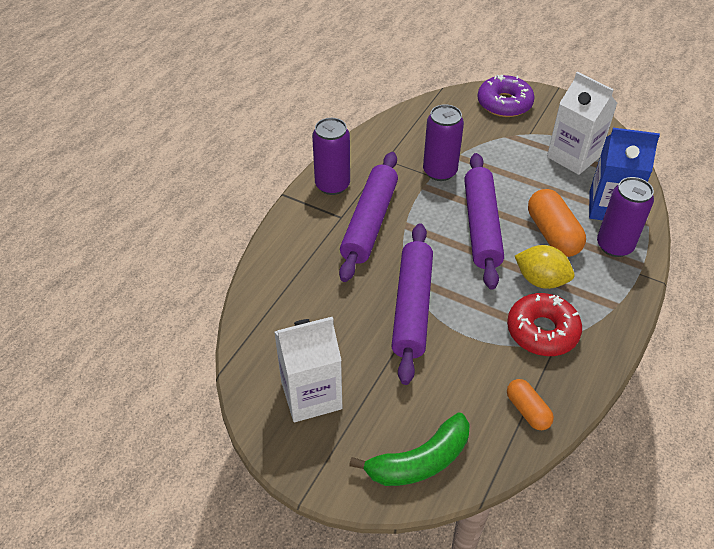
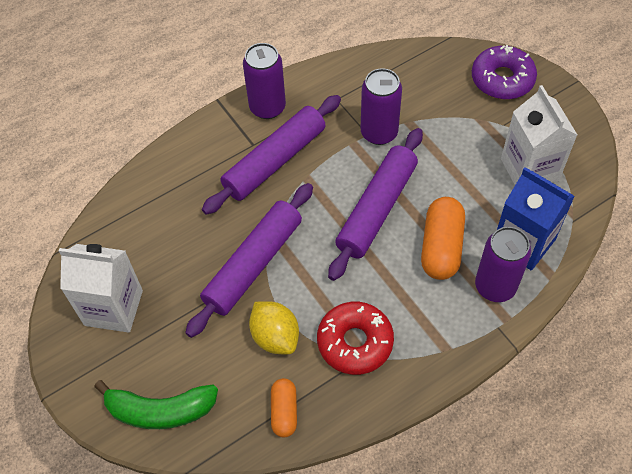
camera: 30 degrees right, 10 degrees up
(541, 280) = (392, 290): yellow lemon -> yellow lemon (275, 337)

